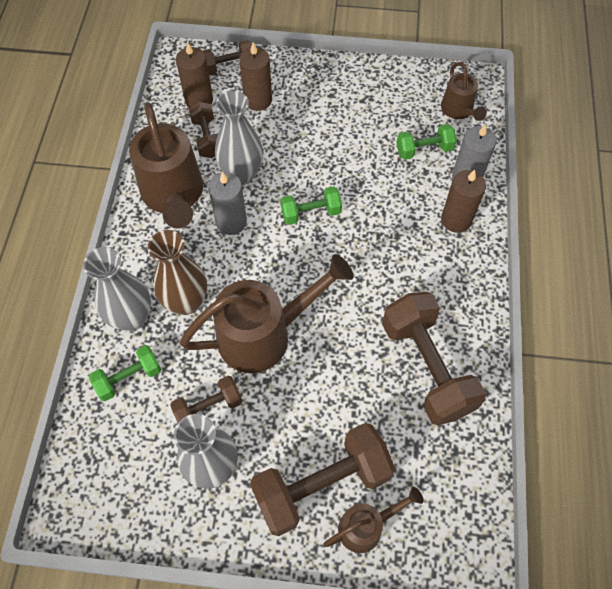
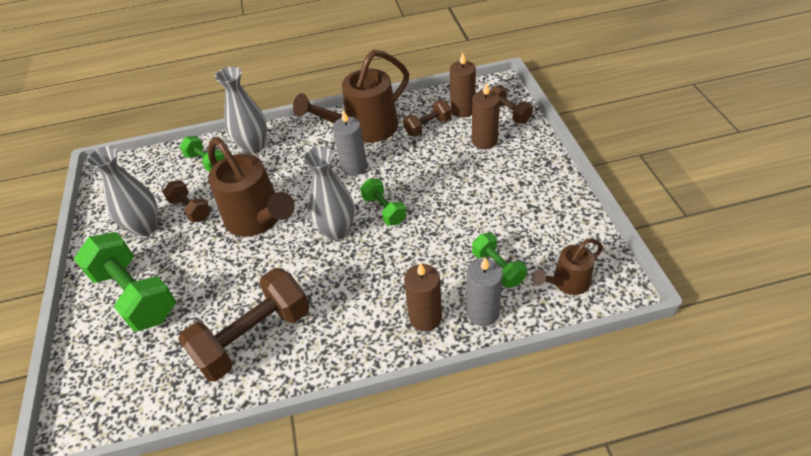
camera: 75 degrees right, 15 degrees down
(186, 302) = (274, 168): brown vase -> none
(242, 173) = (404, 157): grey vase -> grey vase (336, 230)
(322, 485) = (135, 295): brown dumbbell -> green dumbbell
(366, 526) = (102, 335): brown watering can -> none

